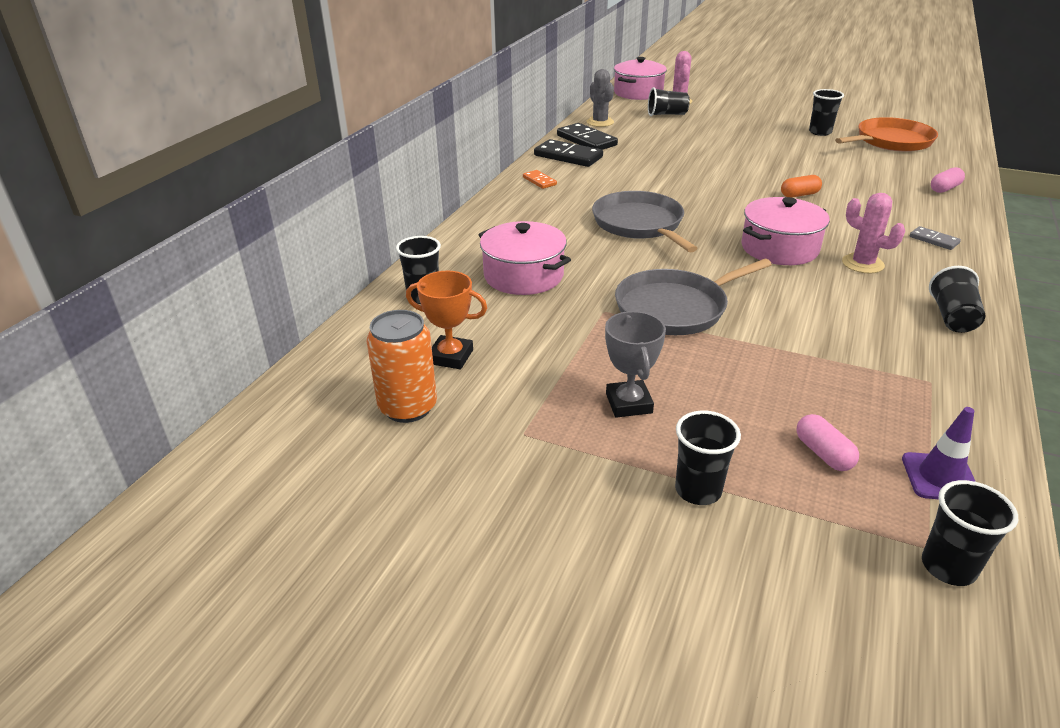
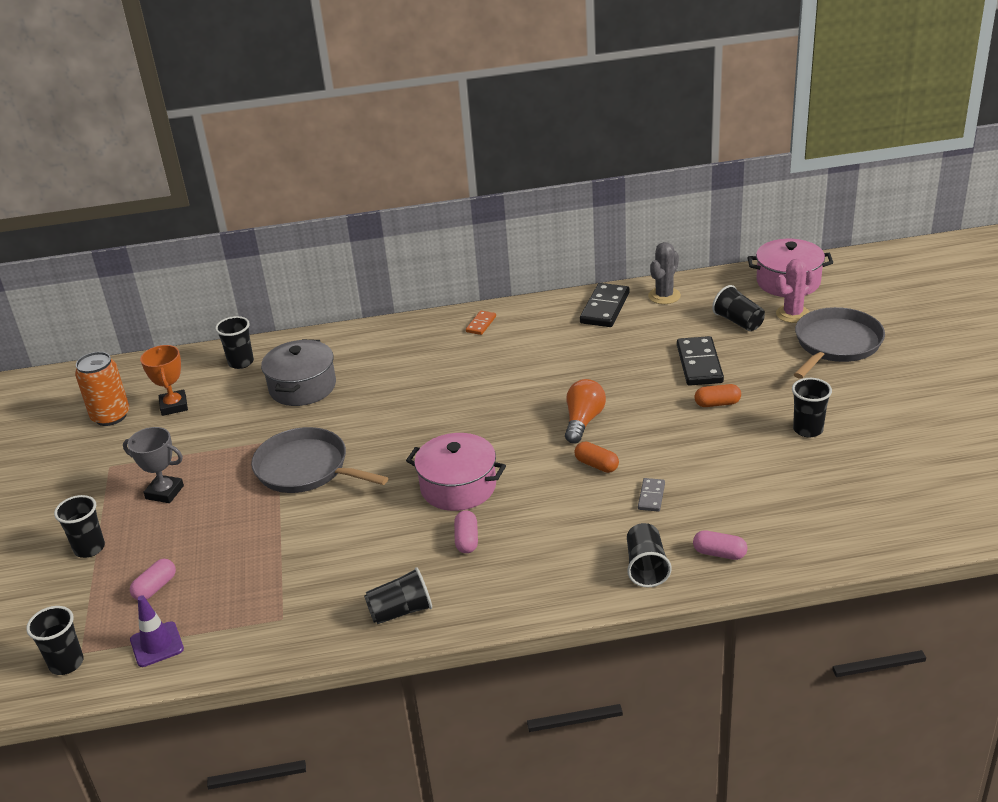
camera: 60 degrees right, 0 degrees up
(523, 276) = (302, 387): pink pot -> grey pot
(568, 156) = (553, 315): black domino -> black domino (699, 364)
(629, 403) = (164, 492): grey trophy -> grey trophy turned 60 degrees clockwise
(640, 224) = (440, 403): grey pan -> grey pan (836, 344)
(734, 184) = (583, 421): none -> orange light bulb
(761, 144) = (717, 403): none -> orange capsule
(862, 264) = (467, 540): pink cactus -> pink capsule
(891, 141) = (839, 485): orange pan -> none
(934, 240) = (563, 571): grey domino -> grey domino (651, 496)
(946, 213) = (646, 567): none -> black cup

